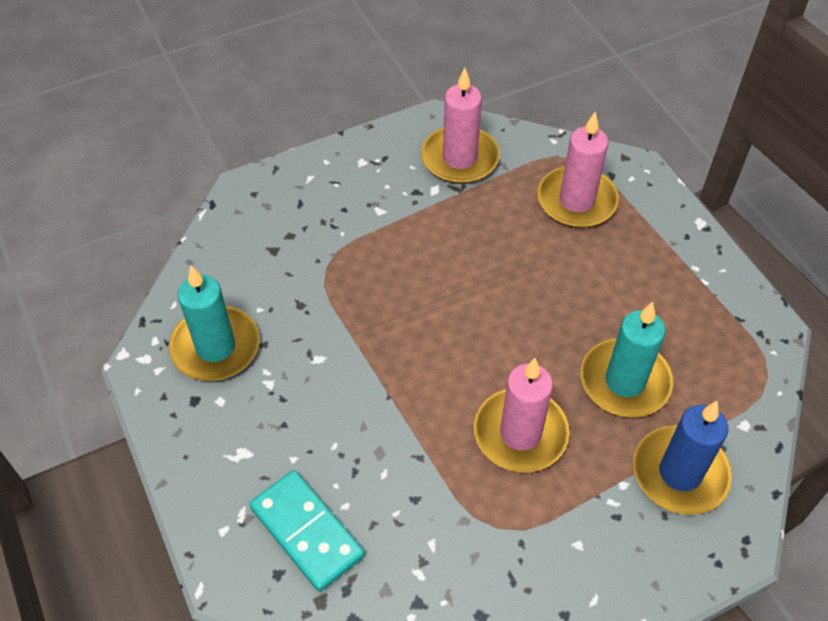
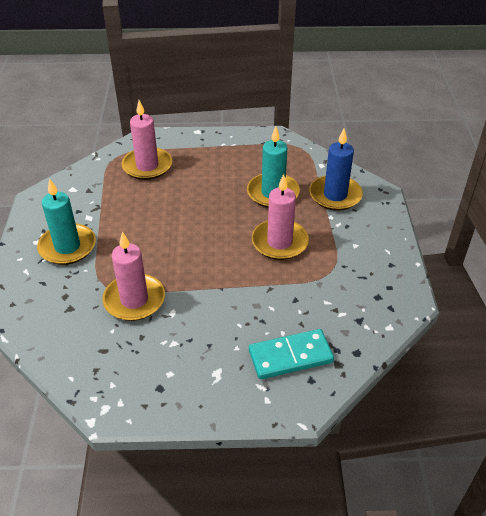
camera: 65 degrees left, 10 degrees down
(215, 347) = (125, 363): turquoise candle -> turquoise candle (67, 247)
(459, 158) = (75, 198): pink candle -> pink candle (134, 300)

